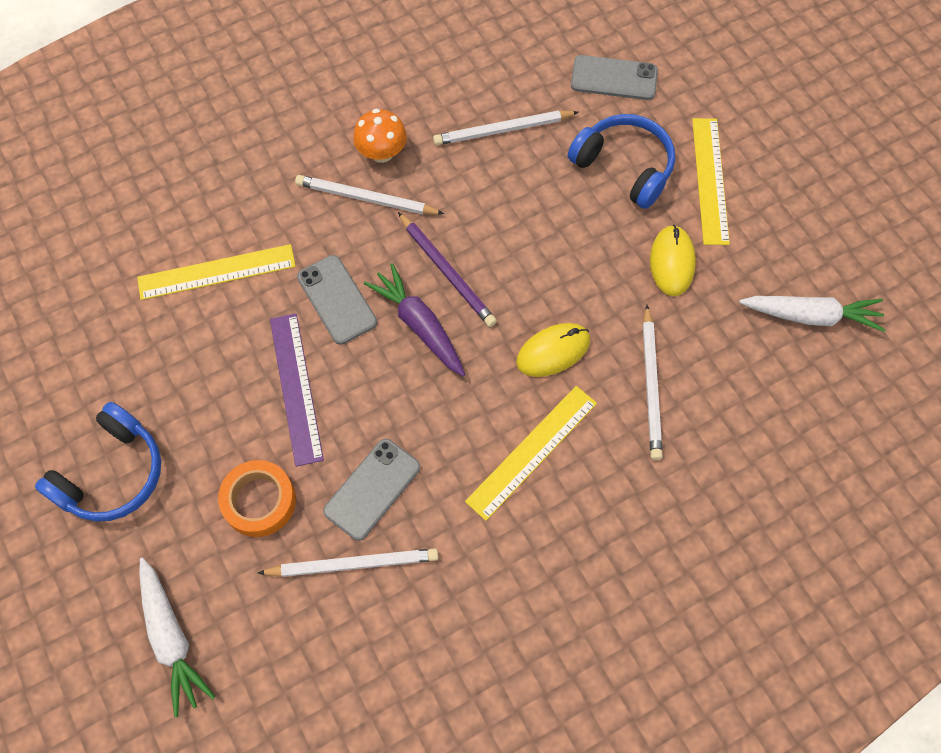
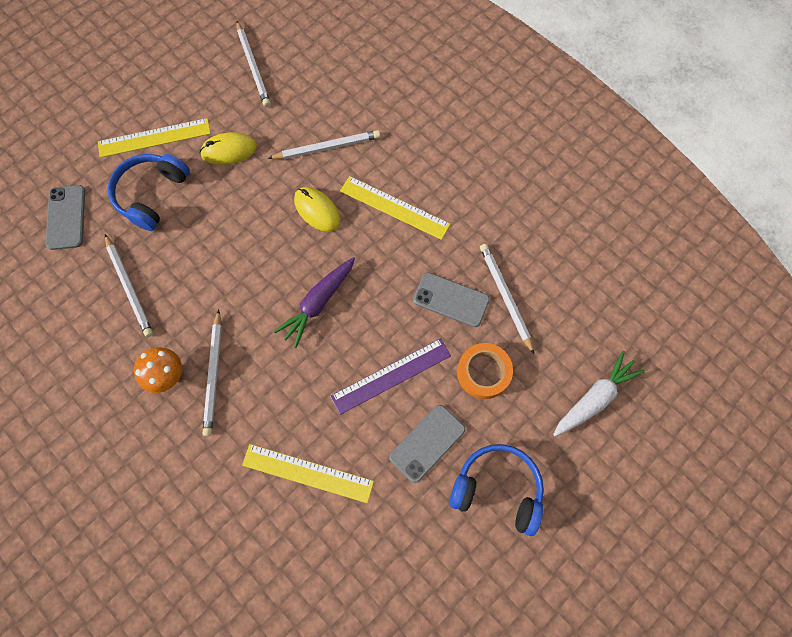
camera: 105 degrees left, 5 degrees up
(216, 272) = (307, 473): yellow ruler -> yellow ruler turned 45 degrees counterclockwise
(336, 300) = (311, 369): grey phone -> grey phone (427, 443)
(447, 272) = (268, 295): purple pencil -> none
(810, 316) = (253, 66): white carrot -> white pencil

